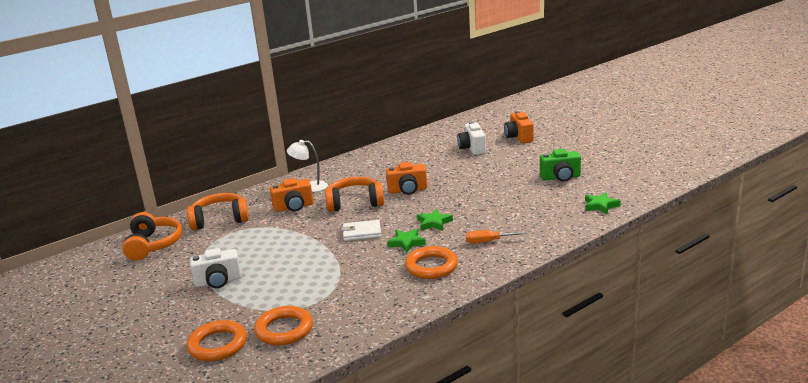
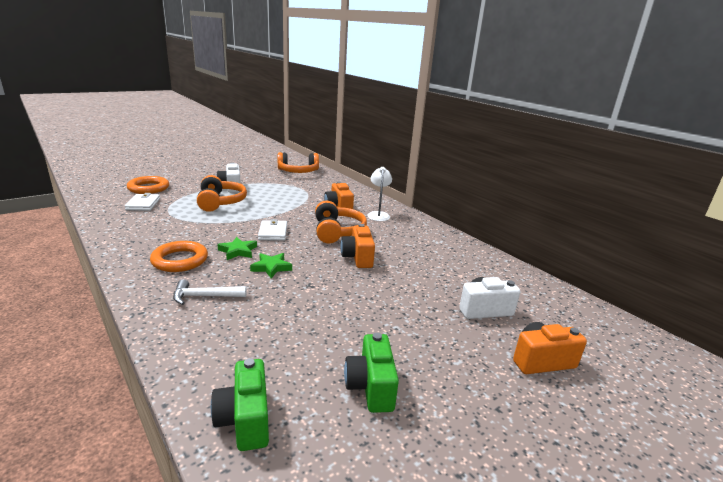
camera: 85 degrees right, 0 degrees up
(220, 219) = (327, 186): orange headphones -> orange headphones (220, 202)
(284, 330) = (143, 204): orange ring -> white wallet
(488, 241) = (205, 296): orange screwdriver -> white hammer
(600, 206) = (245, 420): green star -> green camera

